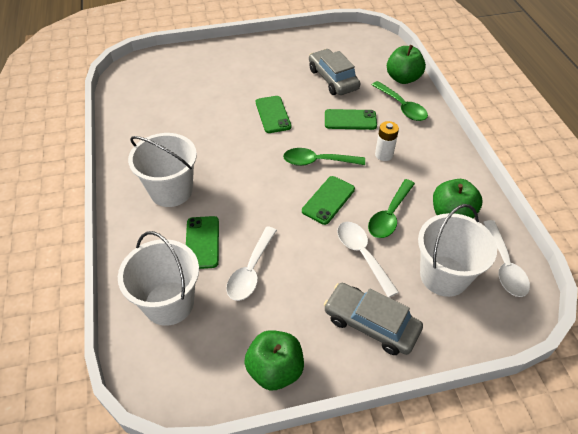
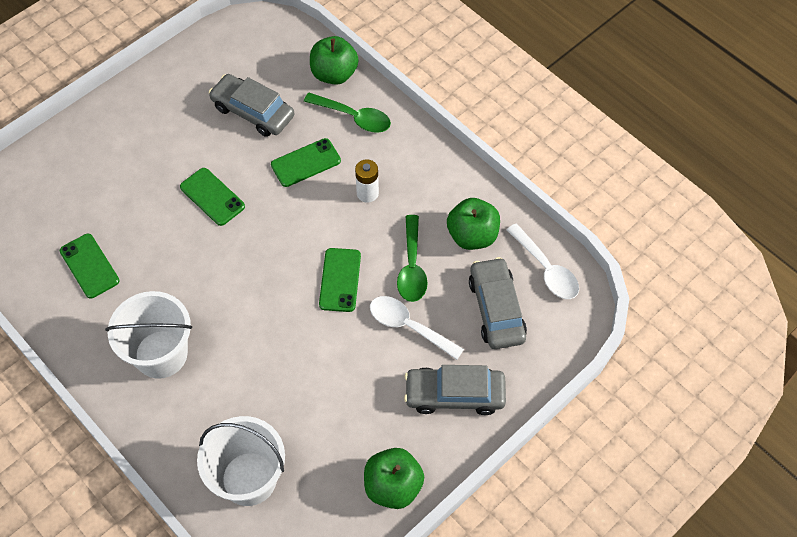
camera: 30 degrees left, 10 degrees up
(202, 242) = (238, 397): green phone -> green phone (89, 266)
(251, 271) = (309, 401): white spoon -> none
(317, 161) = (301, 237): green spoon -> none
(444, 276) = (496, 309): white bucket -> grey car

